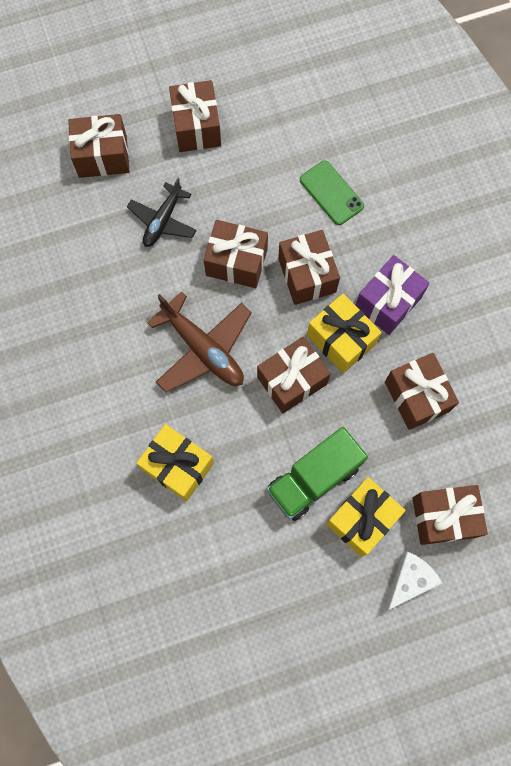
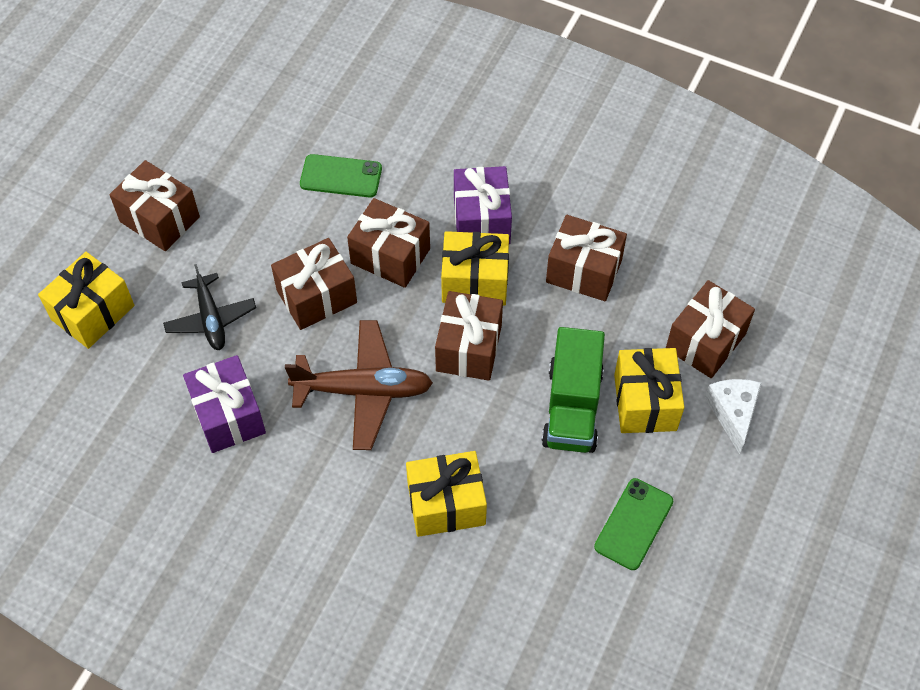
camera: 45 degrees left, 15 degrees down
(102, 156) = (93, 312): brown gift -> yellow gift
(113, 292) = (228, 415): none -> purple gift
(272, 587) = (634, 524): none -> green phone

